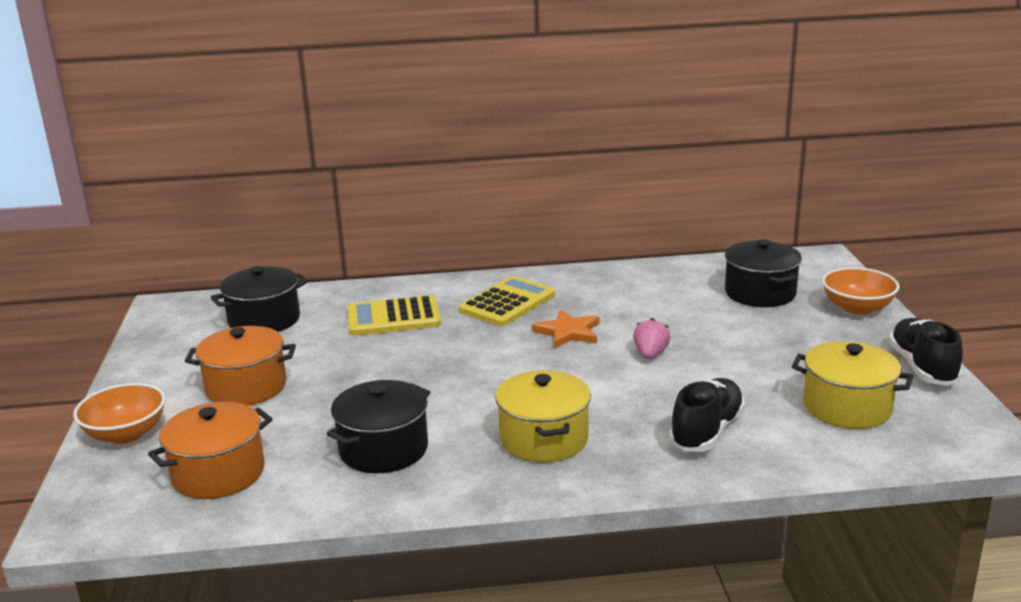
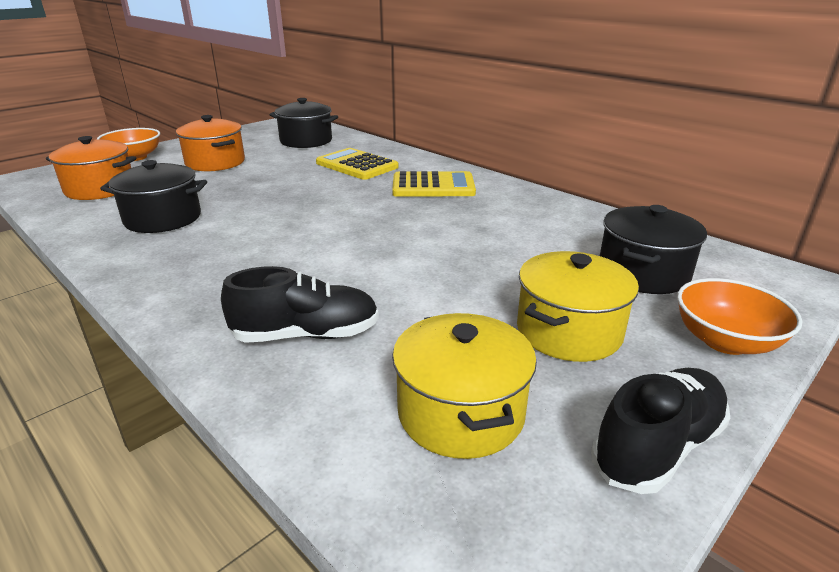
camera: 50 degrees right, 5 degrees up
(544, 439) = (223, 265): yellow pot -> yellow pot (568, 331)
(568, 332) = (418, 219): orange star -> none
(650, 354) = (427, 261): pink strawberry -> none

